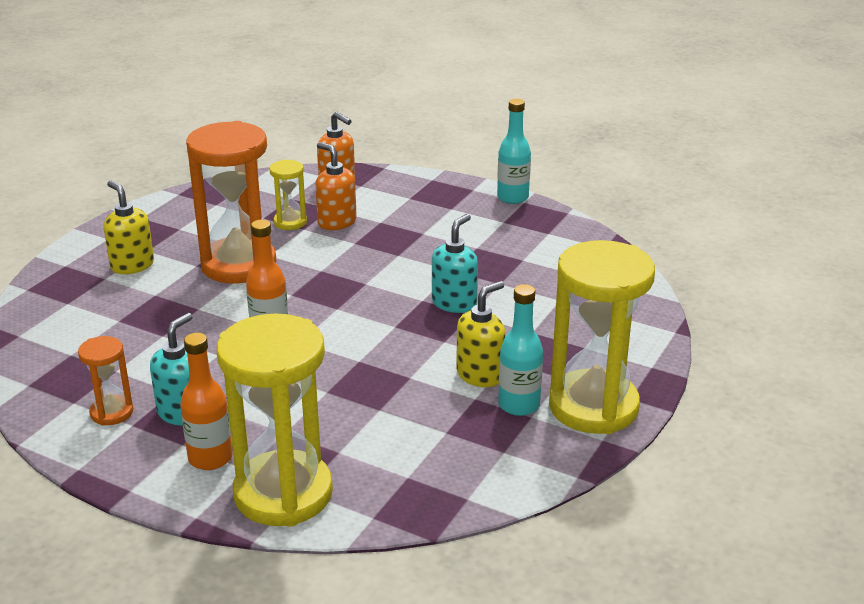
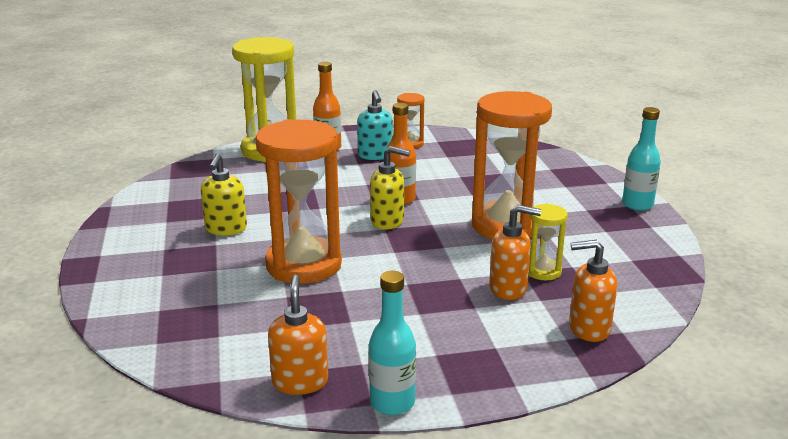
camera: 140 degrees right, 5 degrees down
(132, 265) = (569, 198): yellow soap dispenser -> yellow soap dispenser (387, 221)
(454, 303) = (303, 265): turquoise soap dispenser -> orange hourglass
(519, 405) = (180, 223): turquoise bottle -> turquoise bottle (637, 205)
(554, 227) = (300, 382): none -> orange soap dispenser
(593, 407) = (125, 240): yellow hourglass -> none

